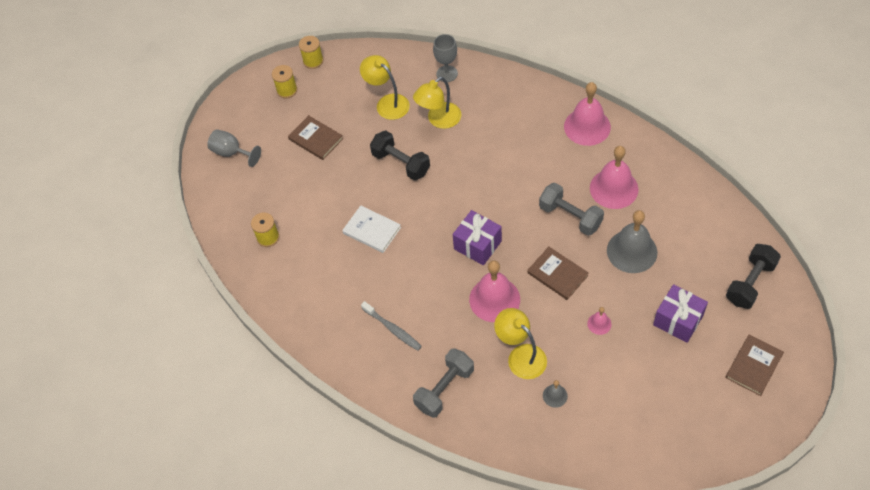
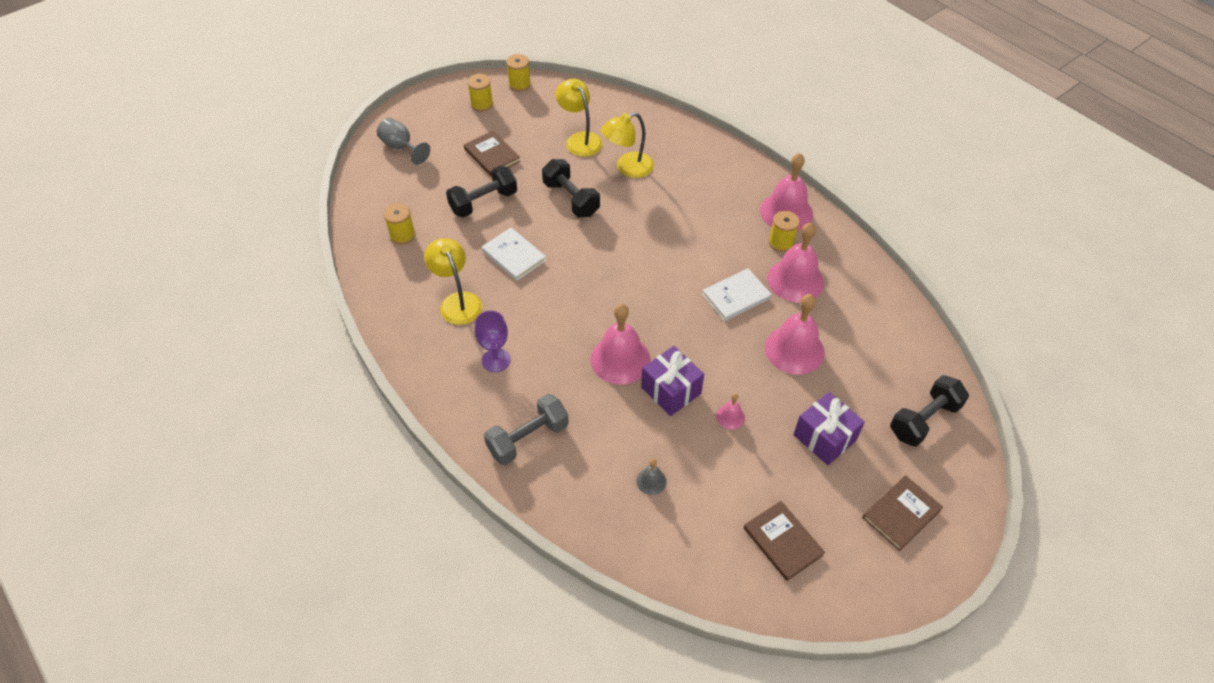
camera: 10 degrees right, 5 degrees down
(326, 187) = (483, 202): none -> black dumbbell
(393, 329) = (496, 360): grey toothbrush -> purple goblet
(447, 74) = (652, 127): grey goblet -> none
(477, 245) = (622, 299): purple gift -> purple gift (671, 390)
(521, 356) = (628, 427): yellow lamp -> yellow lamp (457, 301)
(557, 274) = (700, 352): brown book -> brown book (782, 541)
(570, 216) = (736, 296): grey dumbbell -> white book
(591, 157) = (781, 242): none -> yellow spool
(632, 251) = (794, 349): grey bell -> pink bell

